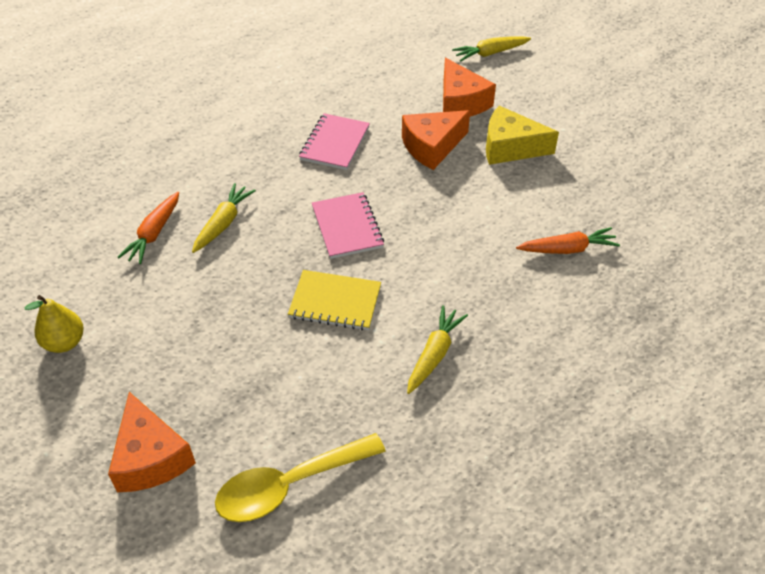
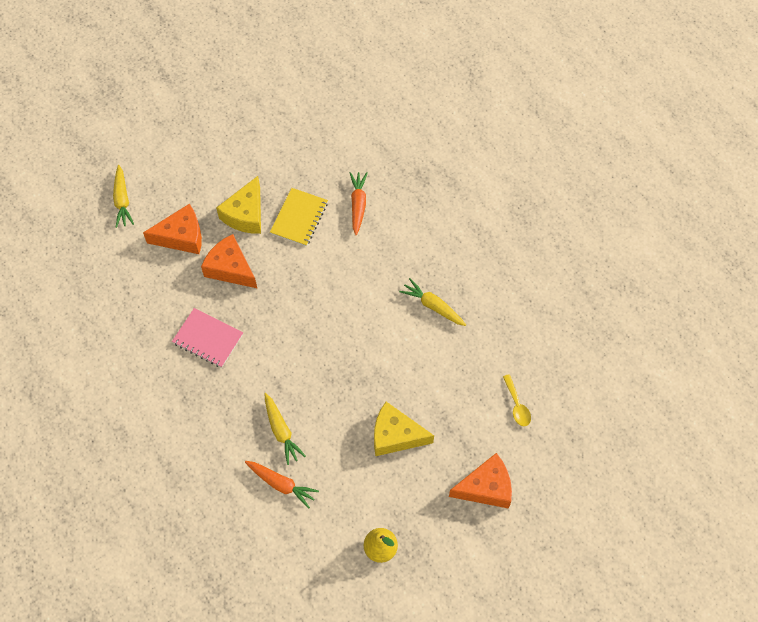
camera: 80 degrees left, 15 degrees up
(223, 223) = (281, 431): yellow carrot -> yellow carrot turned 150 degrees counterclockwise
(226, 337) = (395, 435): none -> yellow cheese
(289, 485) = (517, 405): yellow spoon -> yellow spoon, size x0.52
(335, 302) = (377, 360): yellow notebook -> yellow notebook (299, 218)
(347, 227) = (305, 342): pink notebook -> none
(432, 147) = (230, 268): orange cheese -> orange cheese turned 150 degrees clockwise

